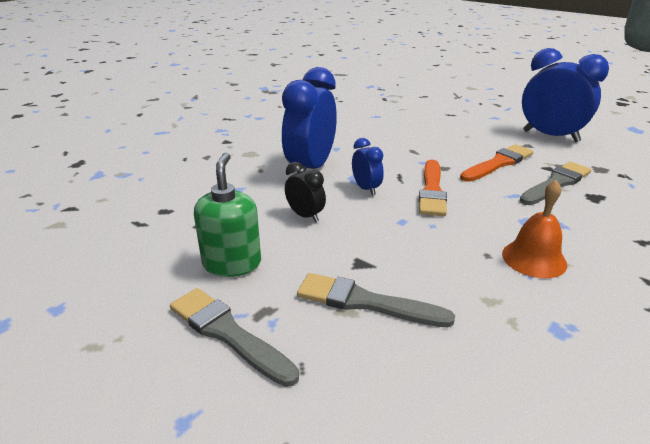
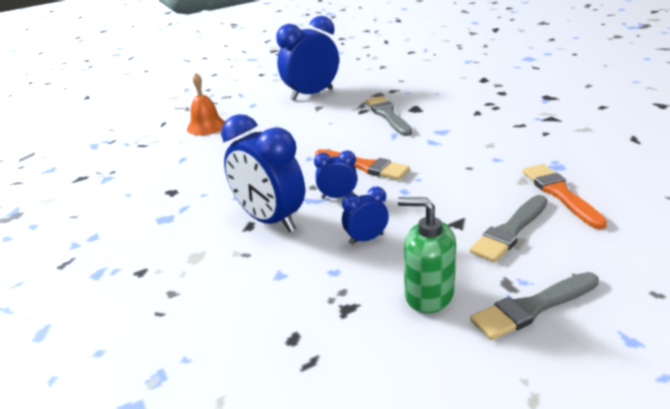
camera: 65 degrees left, 0 degrees up
(305, 216) = (366, 239): black clock -> blue clock
(498, 163) = (339, 127): orange brush -> orange brush (560, 194)
(534, 259) = (481, 152): orange bell -> orange bell (206, 126)

